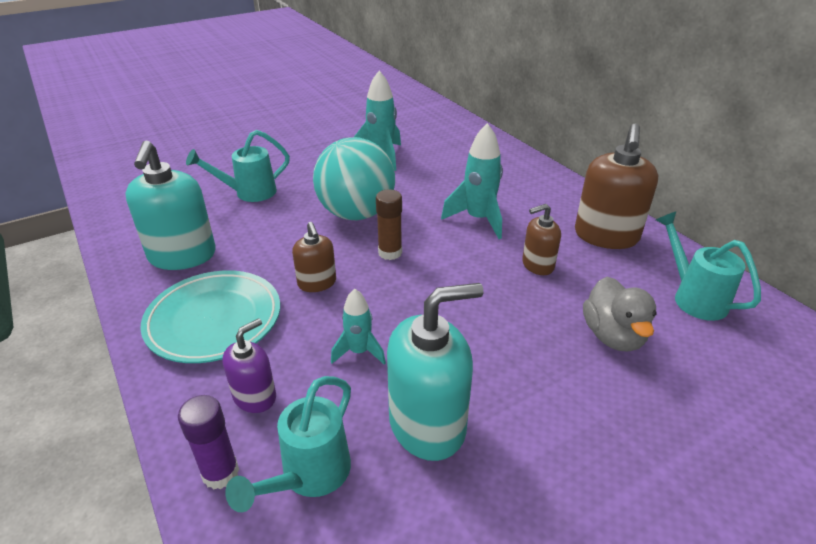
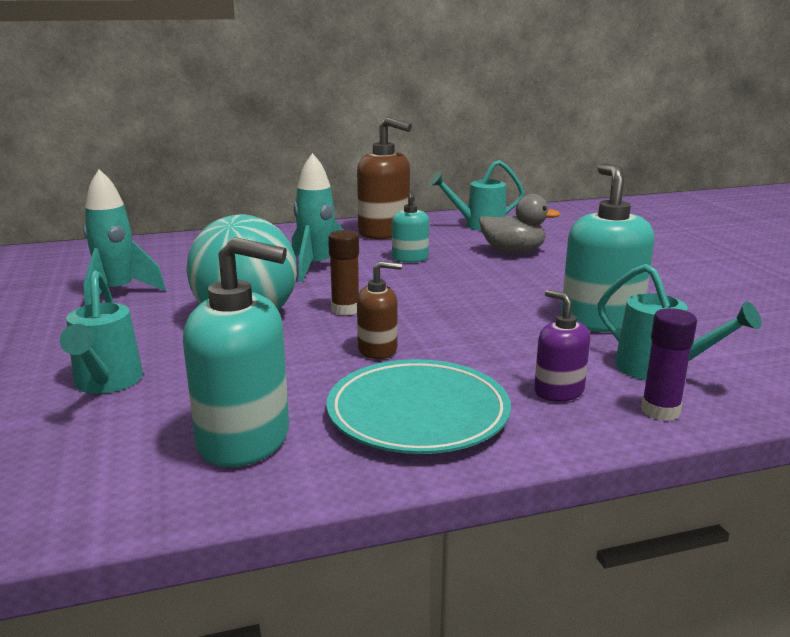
camera: 75 degrees left, 15 degrees down
(359, 352) = (504, 338): turquoise rocket -> none
(537, 265) = (410, 258): brown soap dispenser -> turquoise soap dispenser

